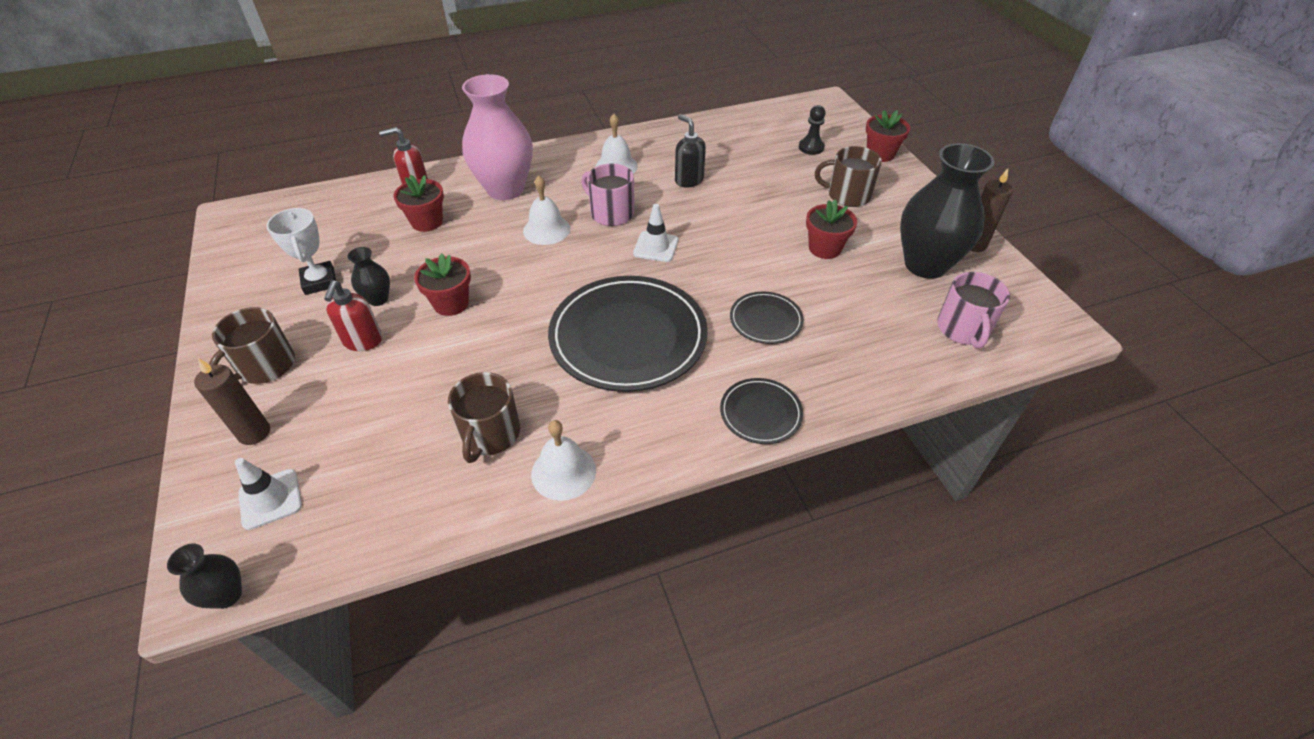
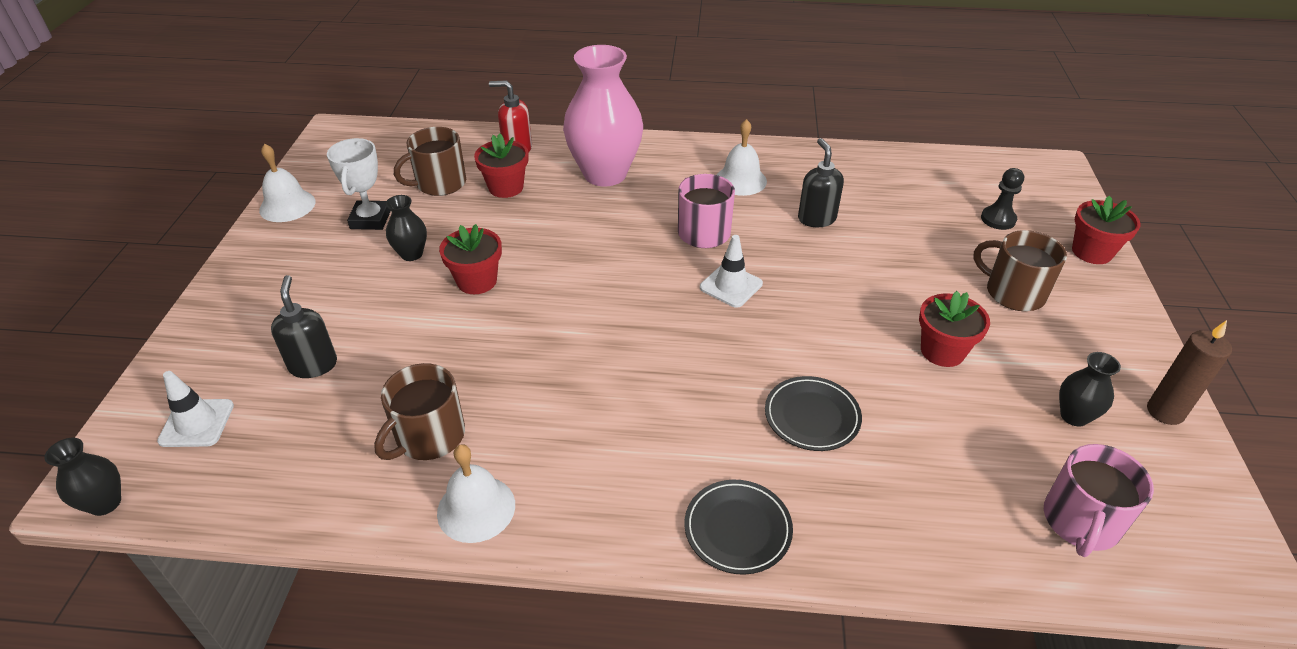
camera: 25 degrees right, 5 degrees down
(254, 433) = (224, 351): brown candle -> none
(265, 366) = (273, 289): brown mug -> brown mug (440, 183)
(349, 415) = (313, 365): none -> black soap dispenser
(363, 341) = (371, 293): red soap dispenser -> none
(546, 229) = (621, 230): white bell -> white bell (287, 205)
(628, 337) = (637, 380): black plate -> none
(925, 265) = (1074, 416): black vase -> black vase, size x0.45

